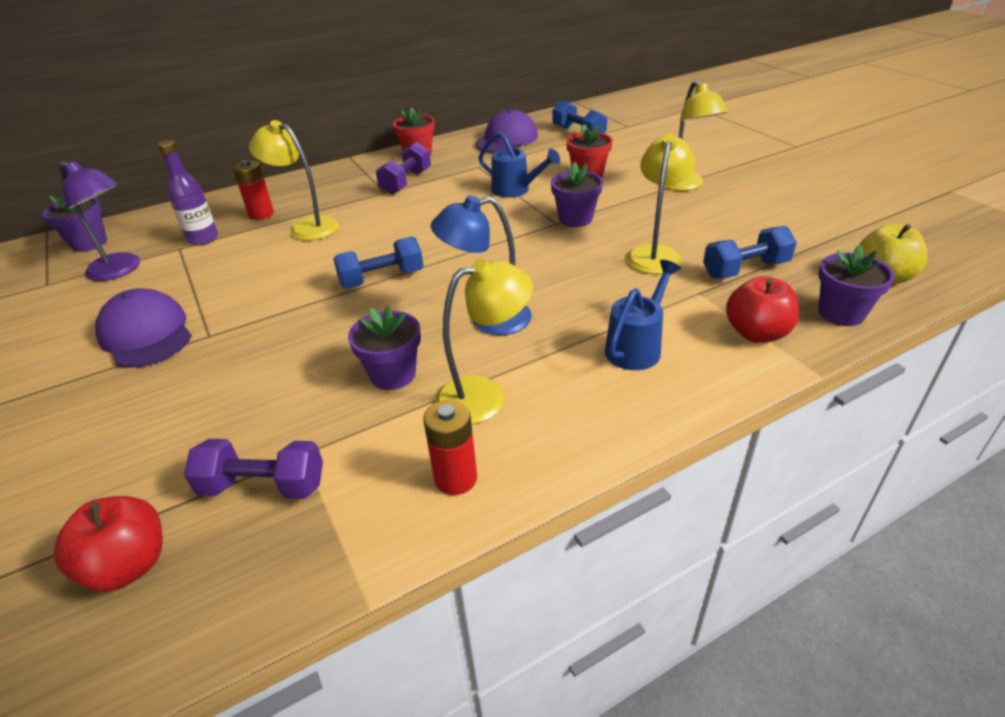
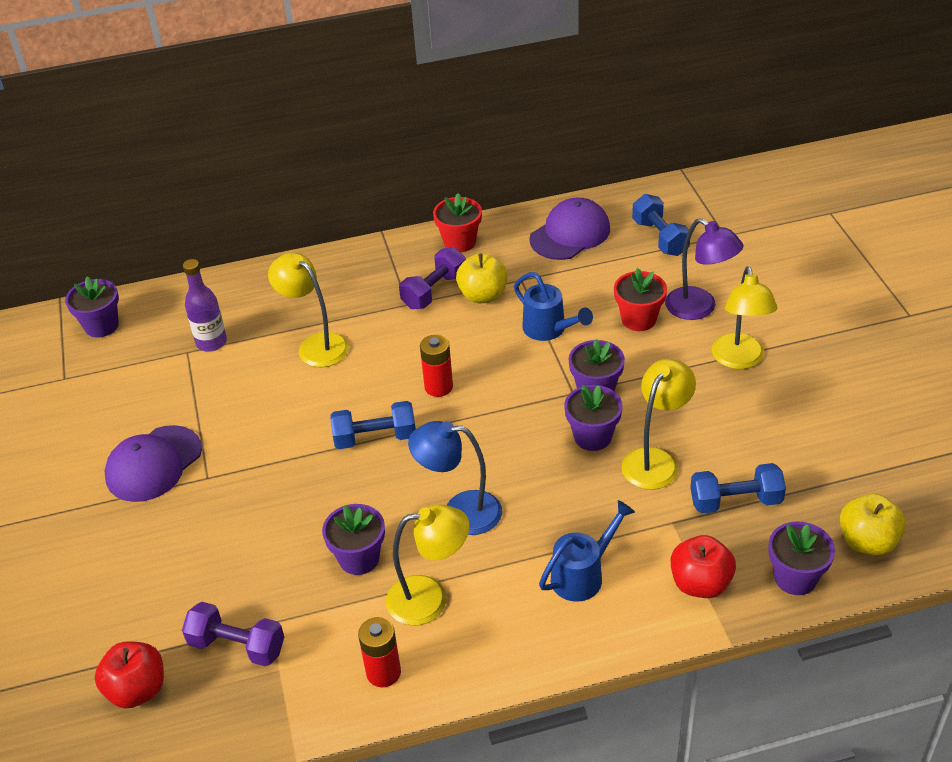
camera: 15 degrees right, 5 degrees up
(120, 270) = (131, 373): purple lamp -> purple lamp (699, 308)
(146, 334) = (153, 464): purple cap -> purple cap turned 120 degrees counterclockwise
(261, 214) = (273, 314): red battery -> red battery (438, 387)
(449, 179) = (483, 295): none -> yellow apple
(589, 247) = (592, 436): none -> purple flower pot

